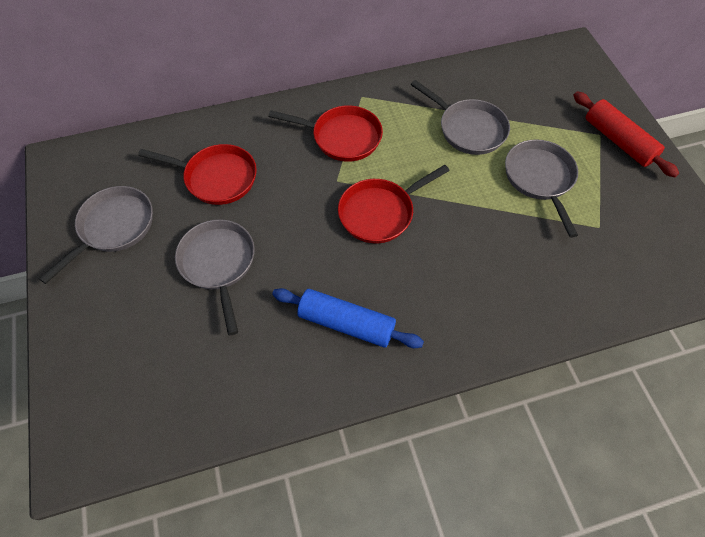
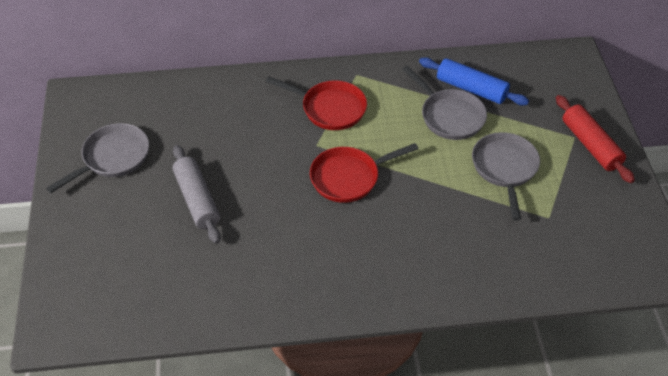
camera: 10 degrees right, 10 degrees down
(216, 178) = (209, 128): red pan -> none
(218, 264) = (197, 200): grey pan -> grey rolling pin
(346, 323) = (297, 263): blue rolling pin -> blue rolling pin (471, 89)

